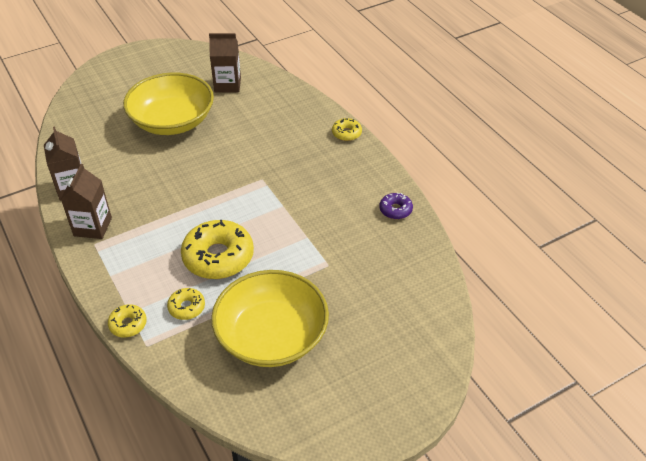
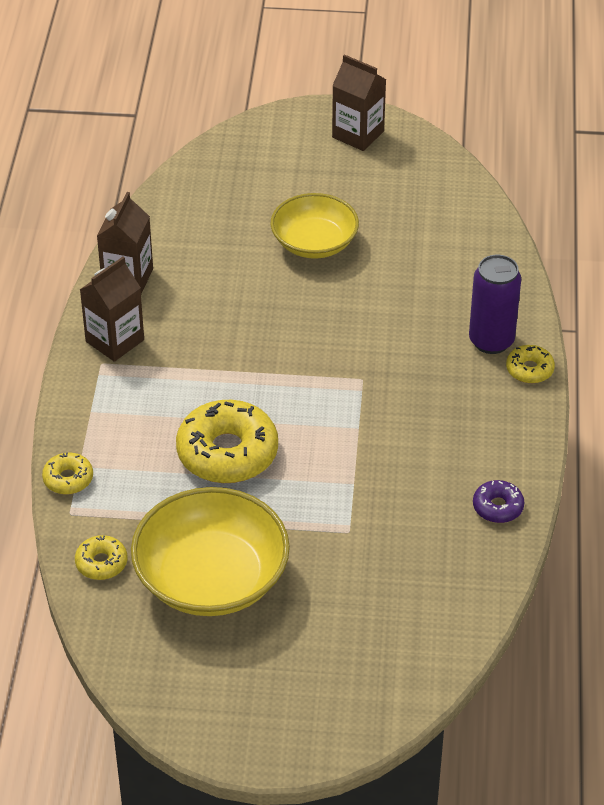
camera: 35 degrees right, 0 degrees up
(172, 121) = (314, 243): yellow bowl -> yellow bowl, size x0.65
(186, 307) = (145, 494): yellow donut -> yellow donut (101, 563)
(227, 85) = (429, 221): brown carton -> brown carton (358, 134)
(314, 128) = (491, 341): none -> purple can

